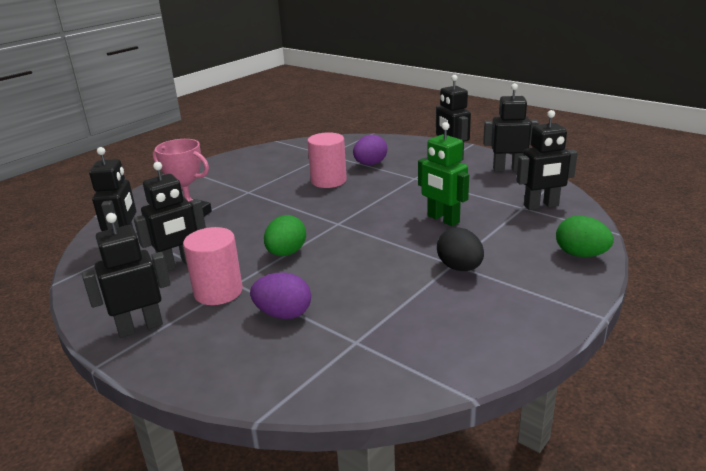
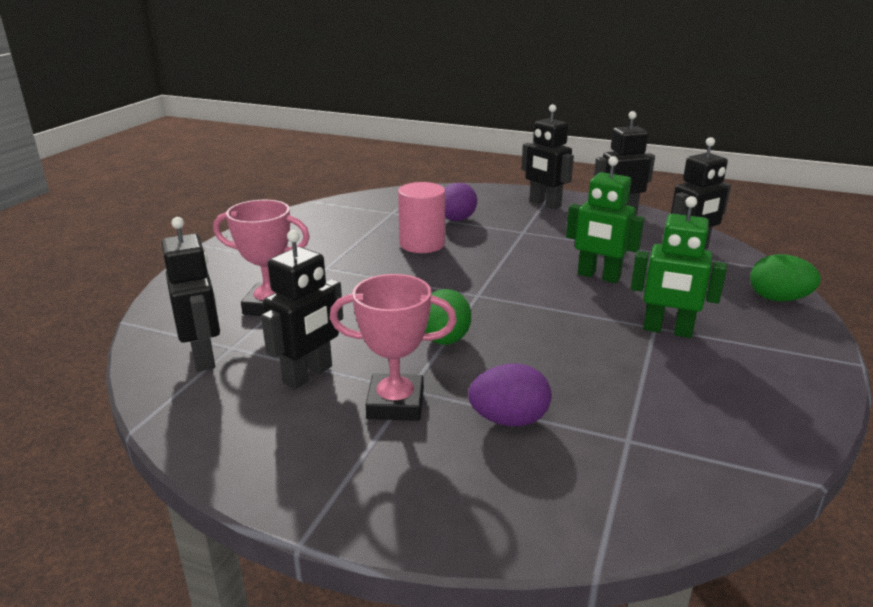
camera: 20 degrees left, 0 degrees up
(140, 327) = (323, 472): black robot -> none
(218, 291) = (395, 404): pink cylinder -> pink trophy
(459, 268) = (667, 330): black egg -> green robot

